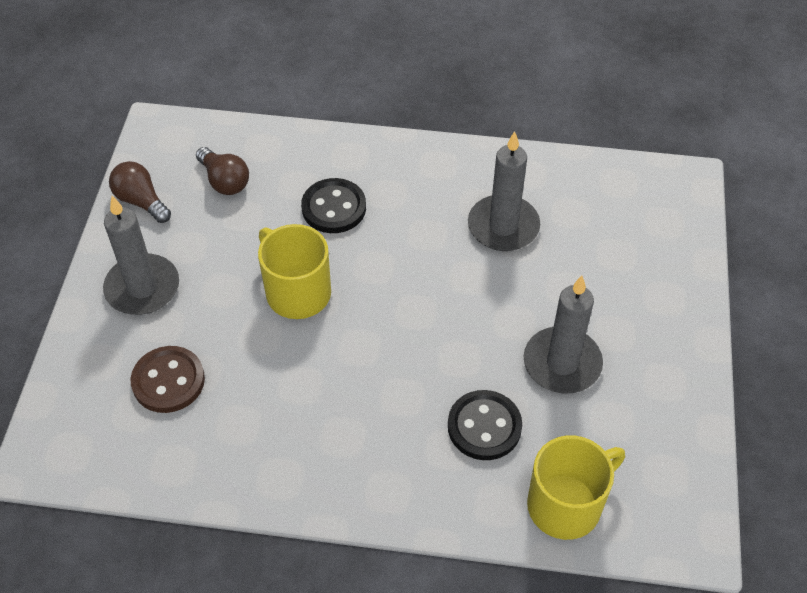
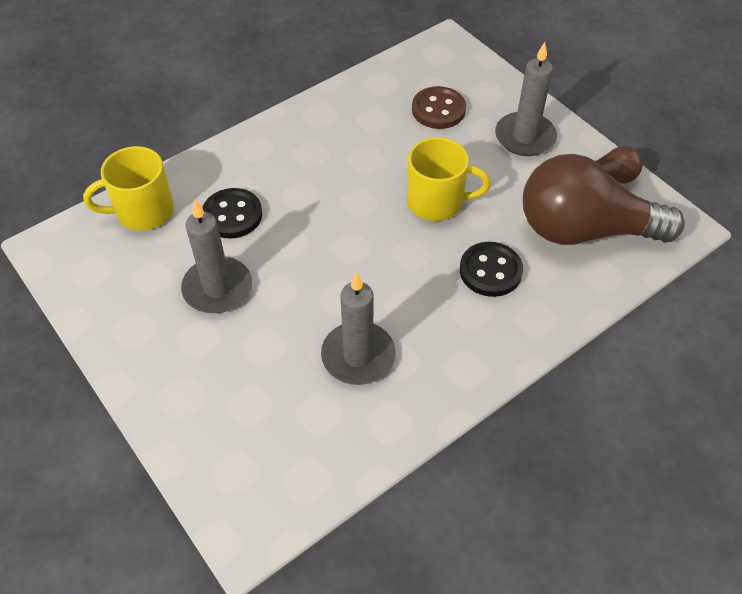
camera: 135 degrees right, 0 degrees up
(224, 181) = (584, 230): brown light bulb -> brown light bulb, size x2.26
(566, 504) = (143, 211): yellow mug -> yellow mug turned 60 degrees clockwise

